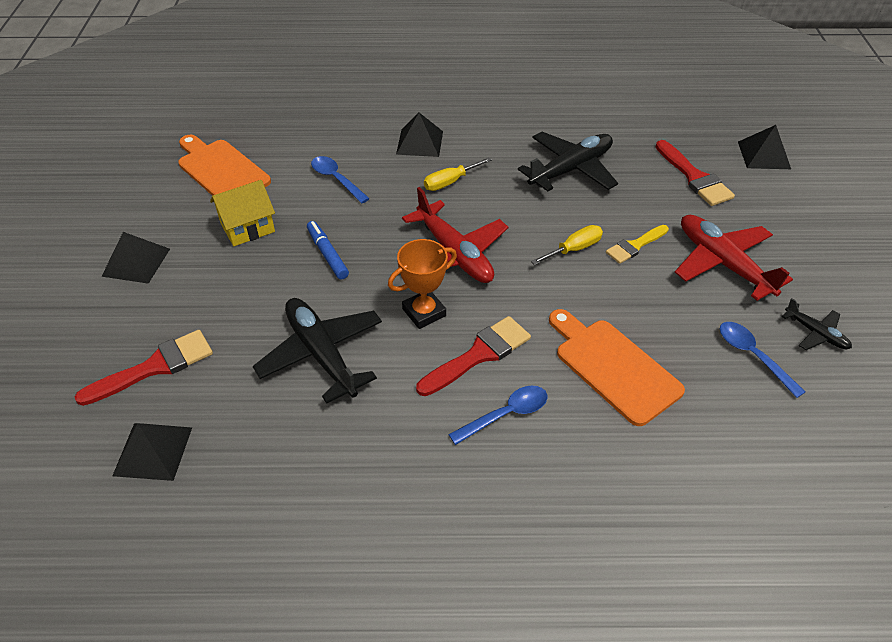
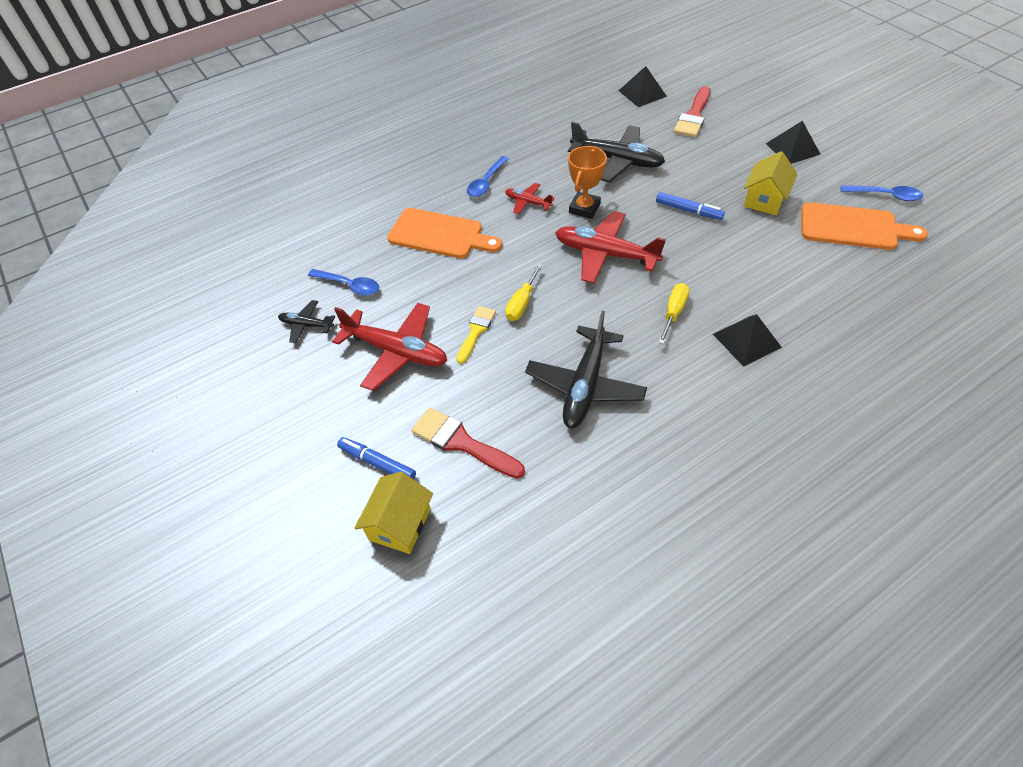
camera: 150 degrees right, 5 degrees up
(336, 179) = (762, 266): blue spoon -> blue spoon (885, 195)
(479, 354) = (527, 202): red brush -> red plane
(764, 155) = (400, 524): black pyramid -> yellow house
(770, 193) = (377, 463): none -> blue marker

